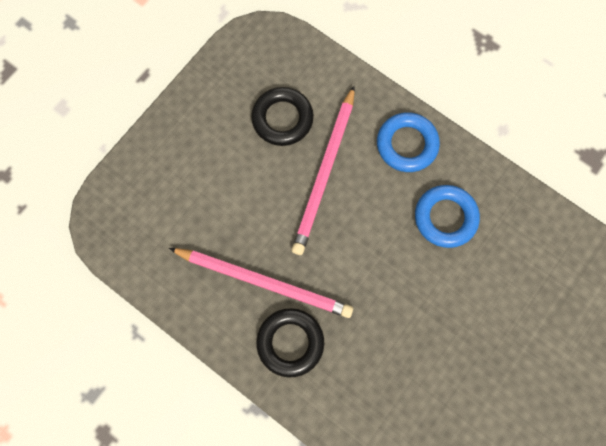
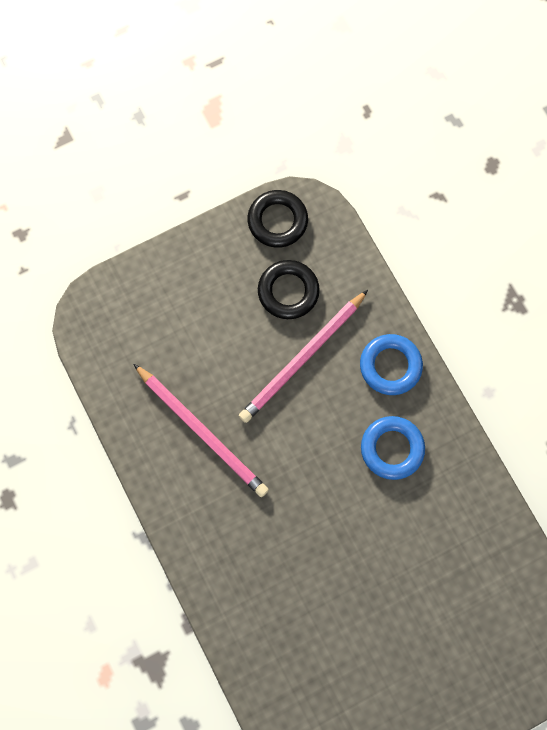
camera: 25 degrees right, 0 degrees up
(290, 342) = (200, 494): black ring -> black ring (277, 221)

